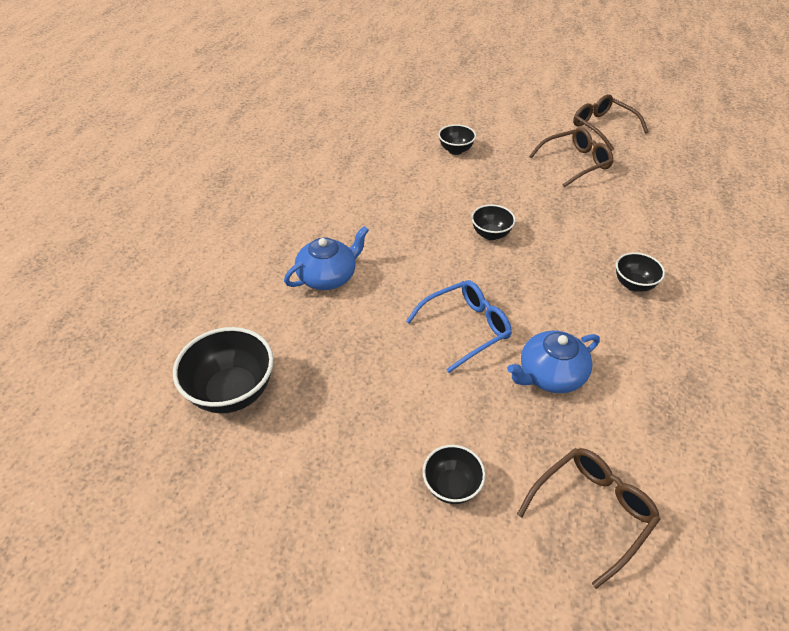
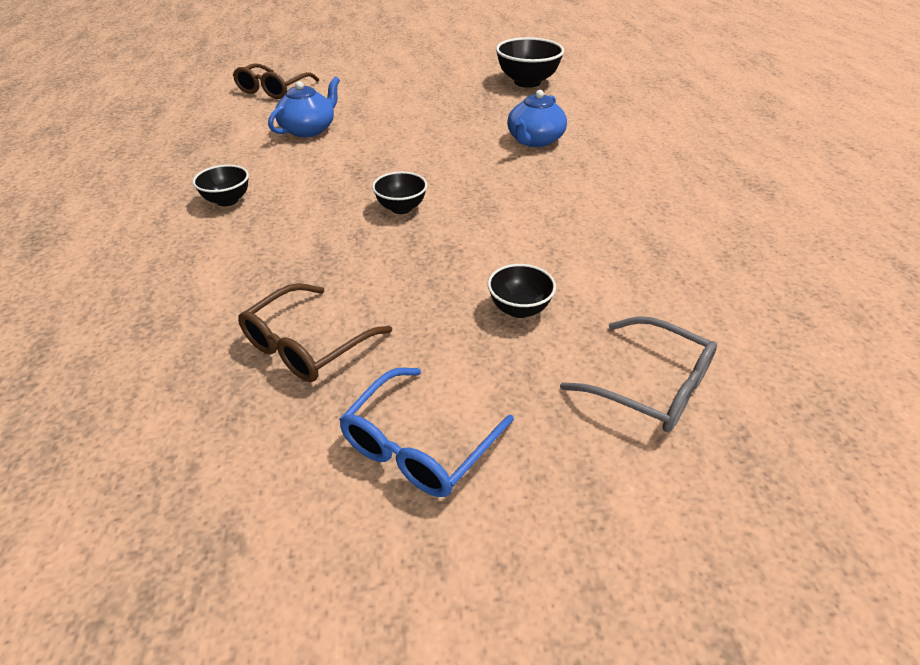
camera: 155 degrees right, 5 degrees down
(423, 109) = (651, 386): none -> grey glasses
(451, 486) = (361, 82): black bowl -> none
(465, 328) = (388, 137): blue glasses -> blue glasses (419, 445)
(603, 127) = (251, 466): brown glasses -> none

